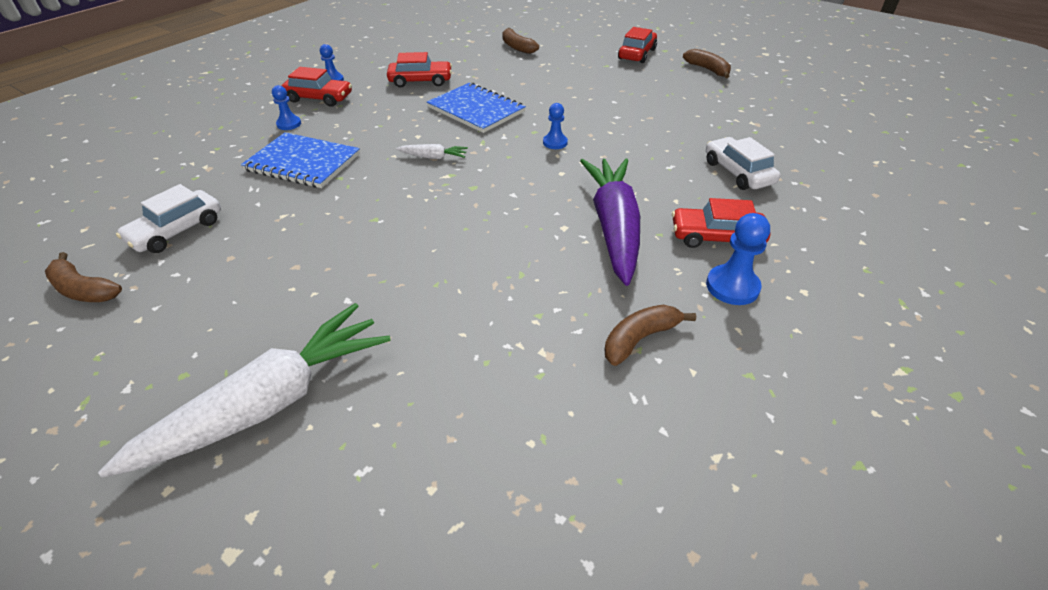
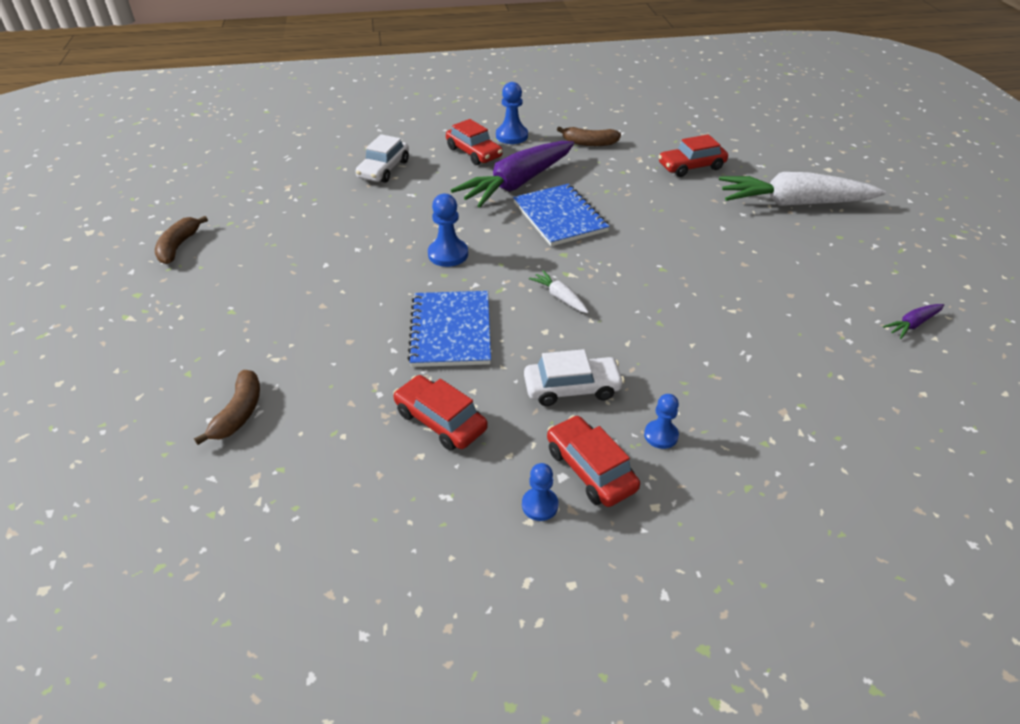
camera: 135 degrees left, 0 degrees up
(84, 289) = (912, 324): brown banana -> purple carrot
(176, 231) = (831, 342): white car -> white car (572, 388)
(303, 162) = (681, 360): blue notebook -> blue notebook (560, 217)
(555, 143) = (448, 254): blue pawn -> blue pawn, size x1.55
(637, 54) = (171, 306): red car -> red car (691, 166)

